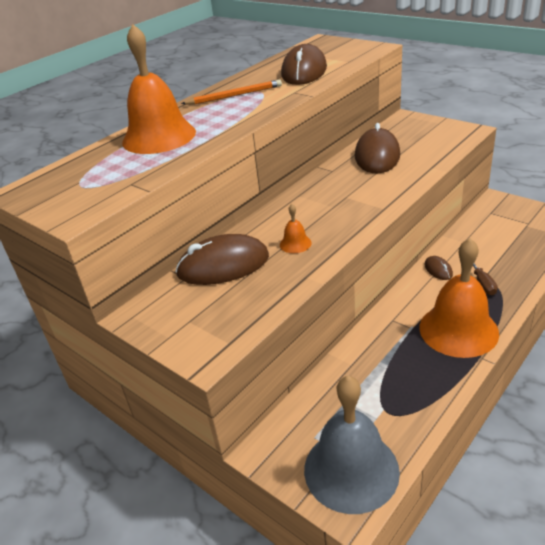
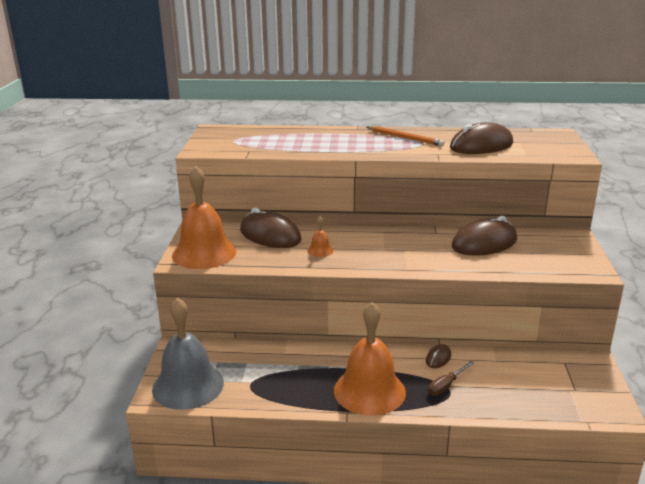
camera: 50 degrees right, 10 degrees down
(159, 137) = (315, 138): orange bell -> orange bell (204, 253)

